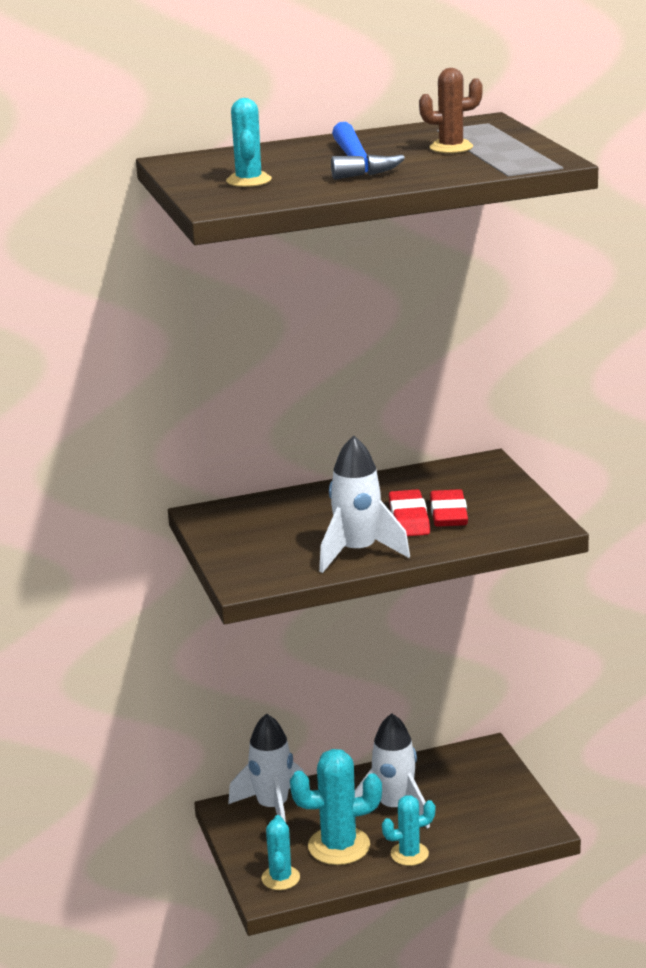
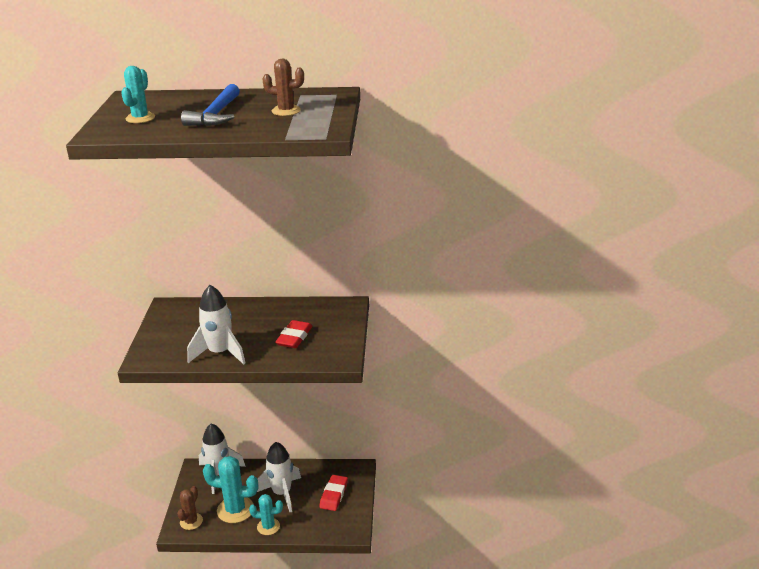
camera: 20 degrees right, 5 degrees up
(280, 878) = (191, 521): turquoise cactus -> brown cactus
(409, 519) = (269, 335): red eraser -> red eraser (333, 495)

